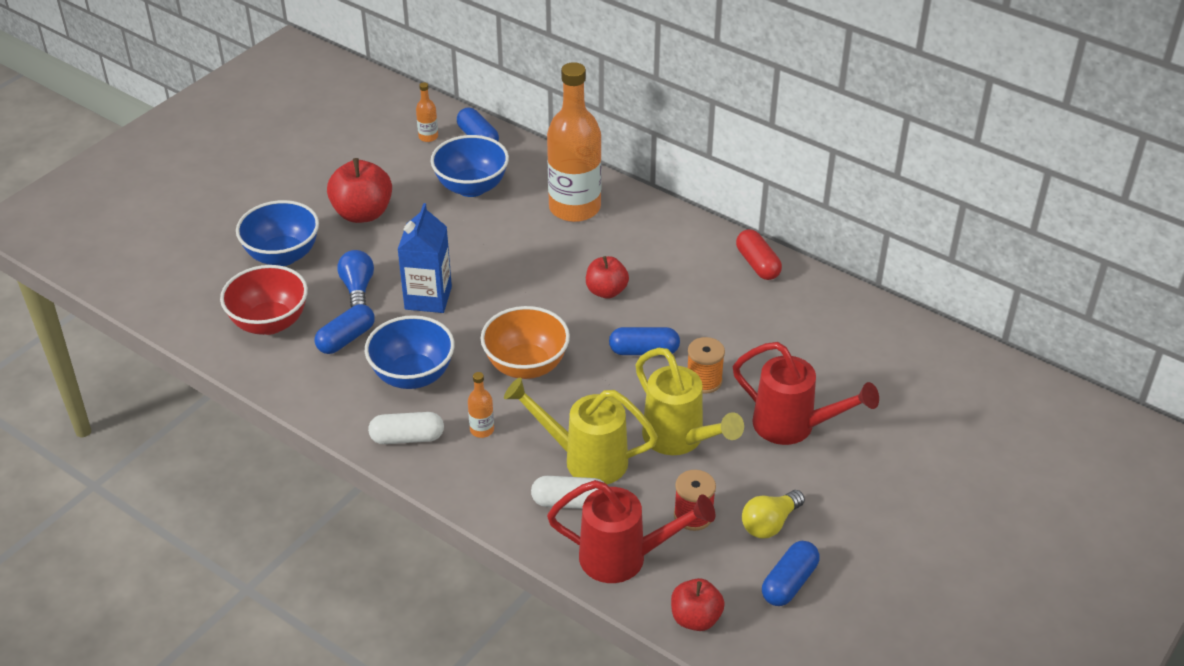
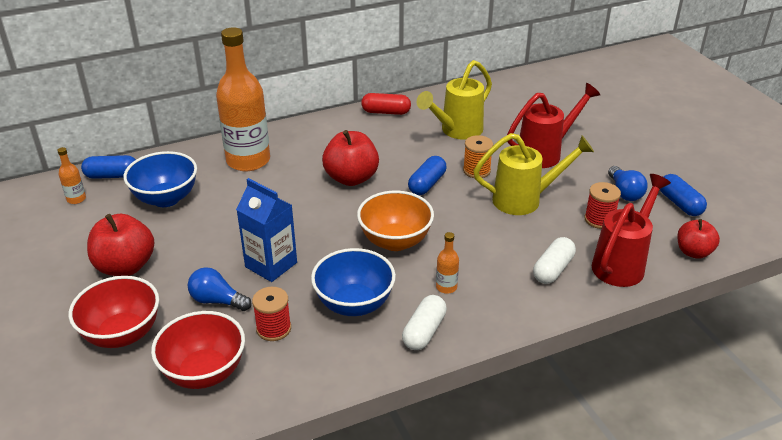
camera: 60 degrees left, 5 degrees down
(282, 255) = (122, 334): blue bowl -> red bowl
(346, 339) = (273, 328): blue capsule -> red spool
(584, 459) = (514, 247): yellow watering can -> yellow watering can (456, 131)
(606, 291) = (351, 178): red apple -> red apple, size x1.57
(770, 523) = (624, 192): yellow light bulb -> blue light bulb

